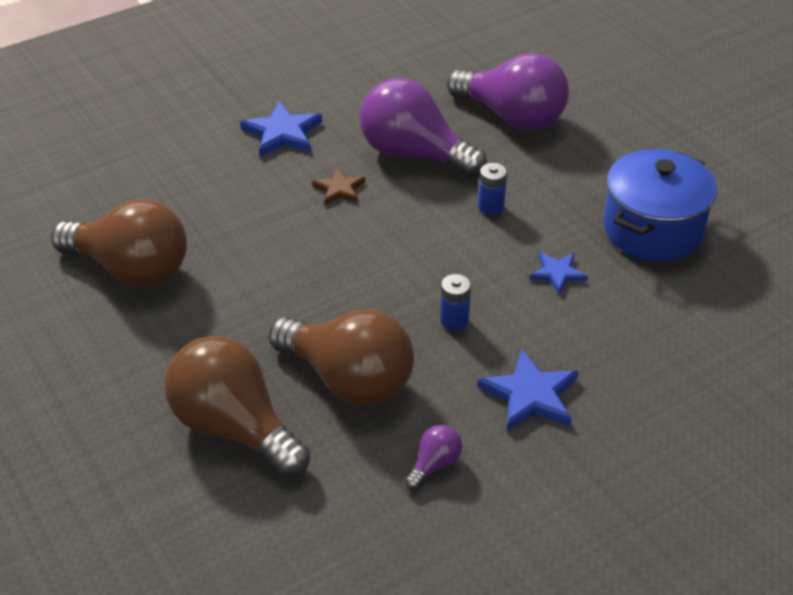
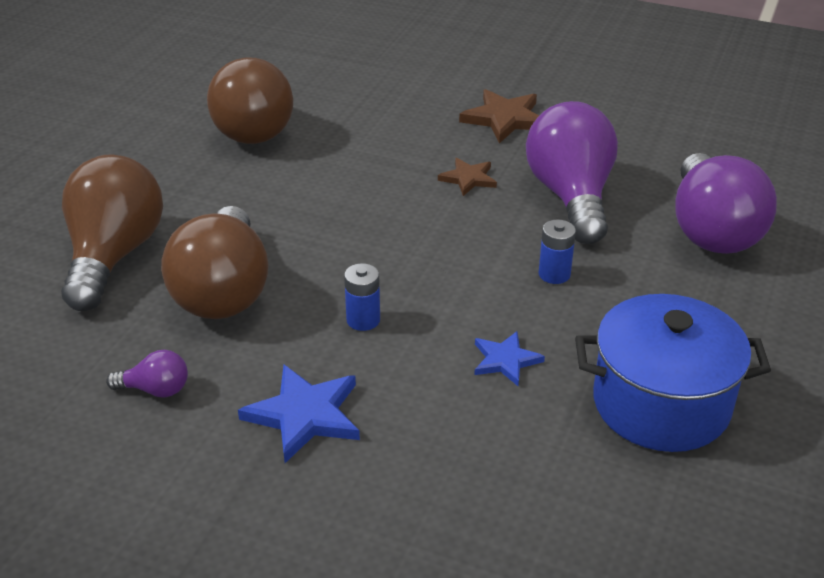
camera: 55 degrees right, 5 degrees down
(282, 133) = (504, 119): blue star -> brown star

